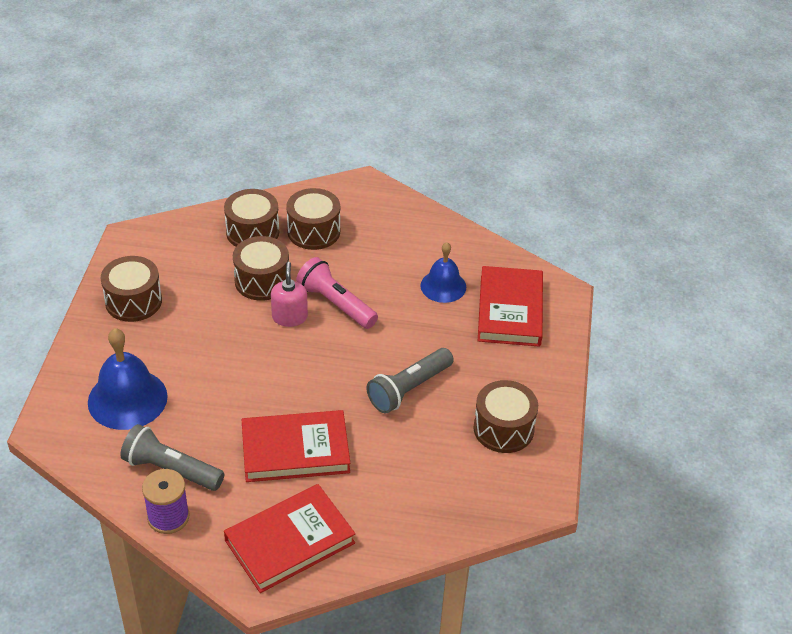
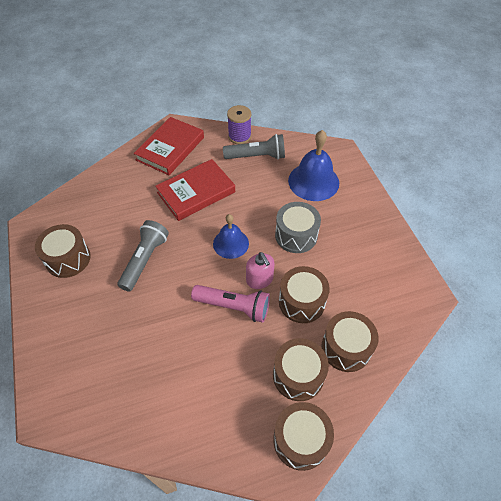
camera: 155 degrees right, 10 degrees up
(133, 301) = (372, 243): brown drum -> brown drum (300, 440)
(211, 344) = (296, 235): none -> grey drum
(443, 286) = (156, 367): blue bell -> blue bell (231, 243)
(510, 310) = (89, 368): red book -> none

